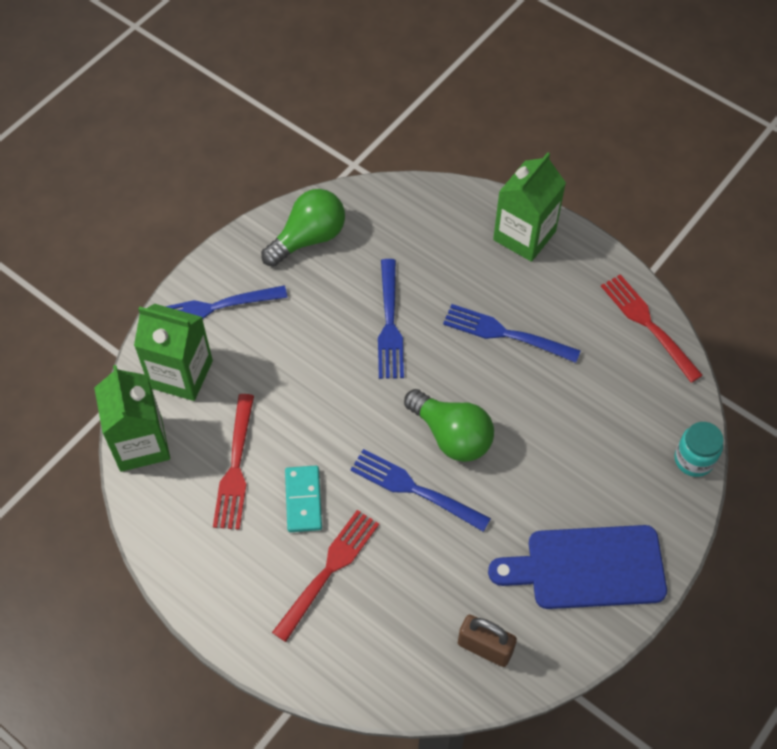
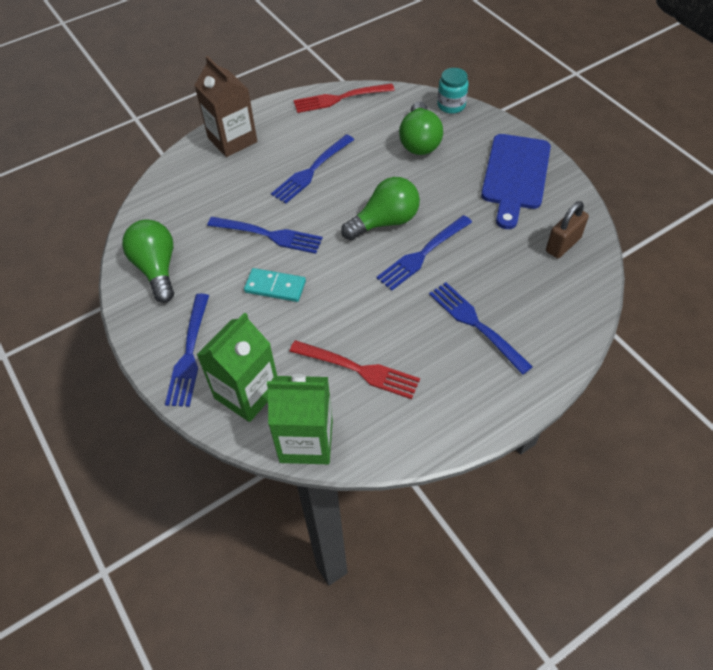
camera: 70 degrees left, 5 degrees down
(303, 500) = (407, 327): turquoise domino -> turquoise domino (275, 287)
(329, 570) = (476, 324): red fork -> blue fork
(524, 235) = (232, 140): green carton -> brown carton
(606, 438) = (419, 141): none -> green light bulb

